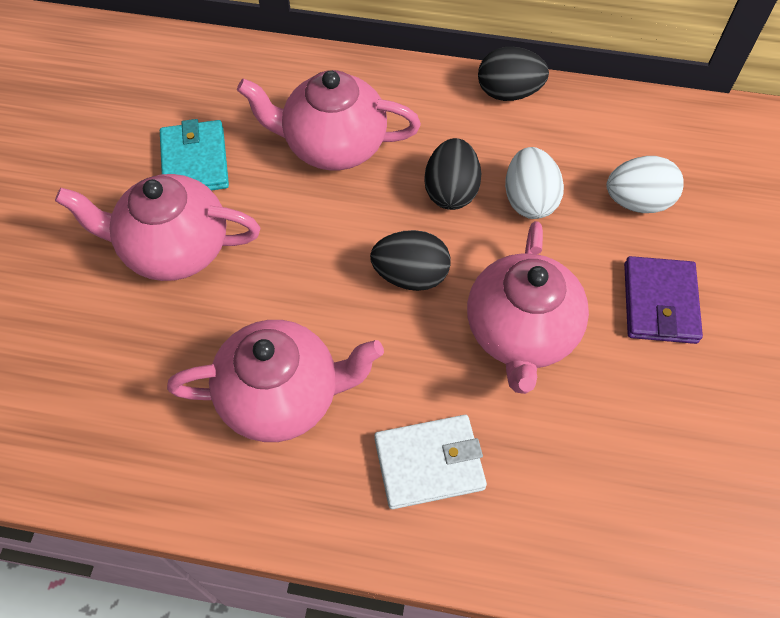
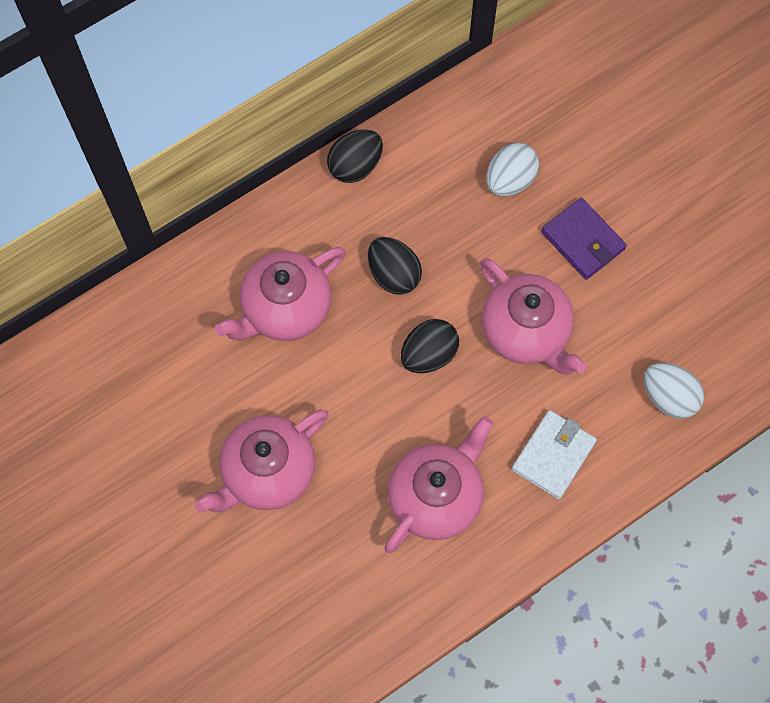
camera: 45 degrees left, 10 degrees up
(195, 161) = (208, 403): turquoise wallet -> none
(529, 200) = (446, 237): white egg -> white egg (668, 397)

